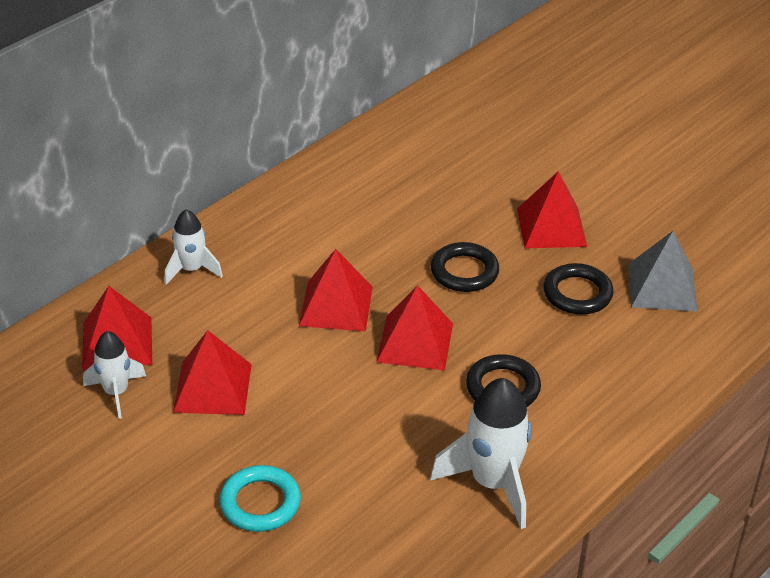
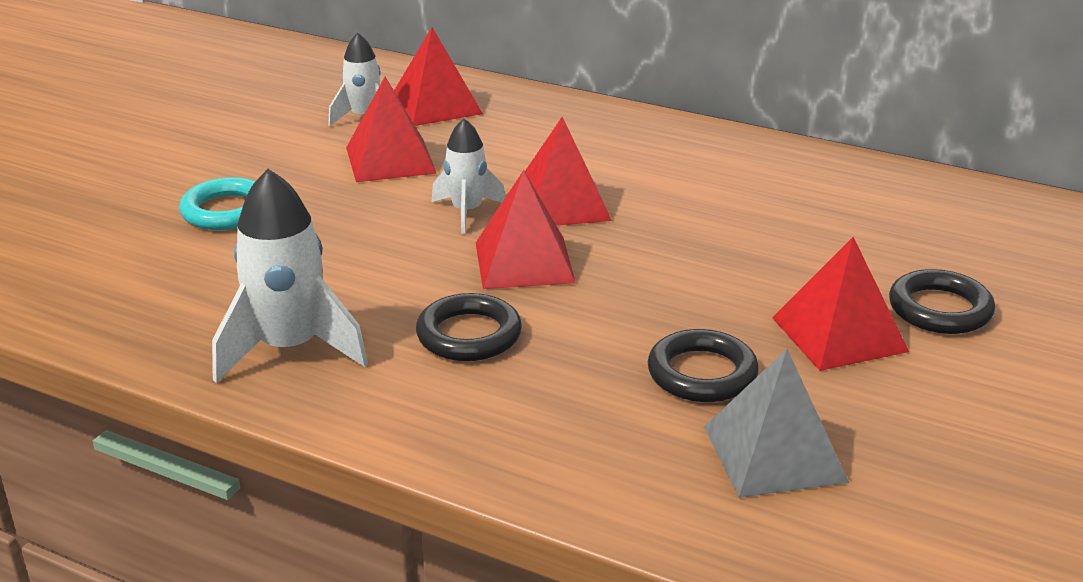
camera: 75 degrees right, 10 degrees down
(191, 270) = (570, 119): white rocket -> white rocket (467, 212)
(464, 272) = (685, 278): black ring -> black ring (940, 309)

